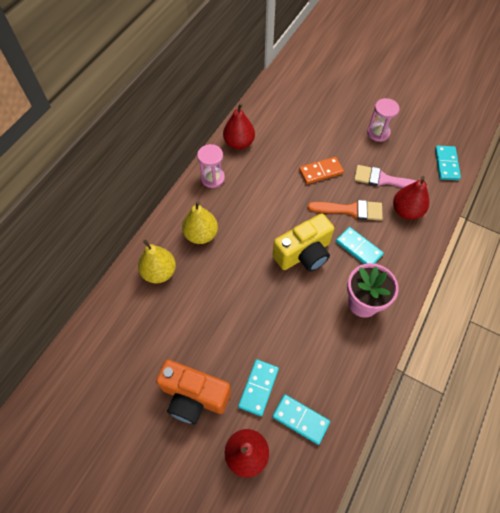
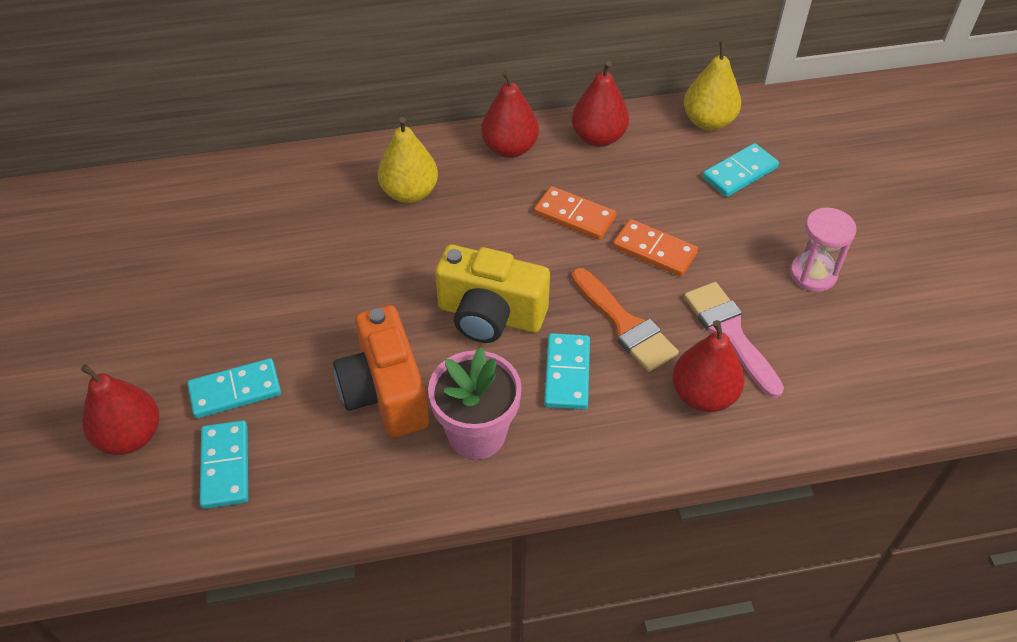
camera: 50 degrees right, 10 degrees down
(159, 272) = (314, 189): yellow pear -> yellow pear (708, 121)
(194, 396) = (169, 332): orange camera -> orange camera (385, 392)
(212, 178) = (509, 148): pink hourglass -> red pear
(276, 184) = (574, 215): none -> orange domino
(446, 164) = (863, 397): turquoise domino -> turquoise domino (739, 173)

